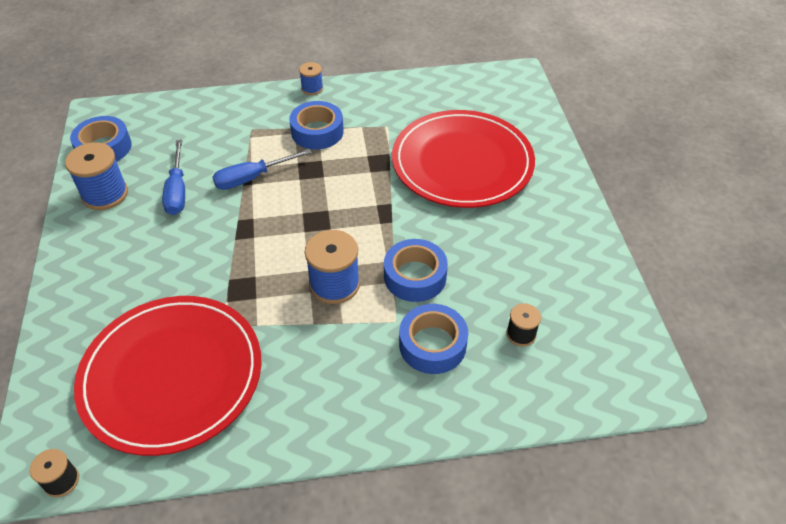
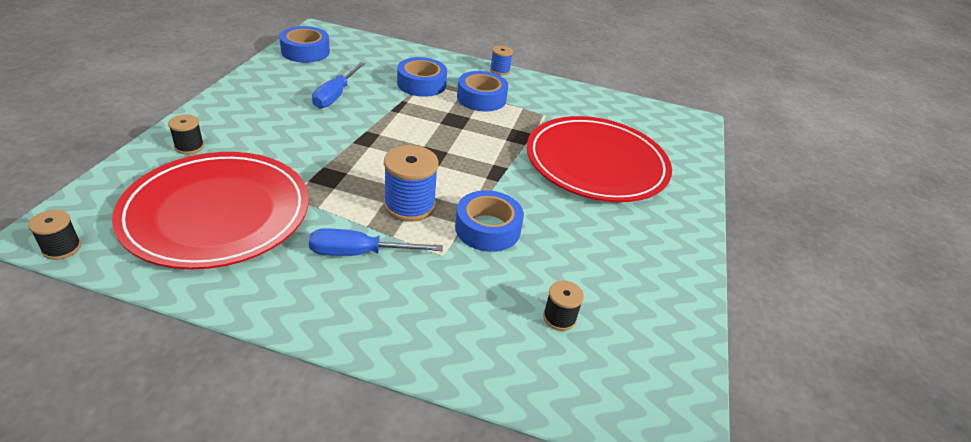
camera: 20 degrees right, 10 degrees down
(84, 317) = (189, 147): none -> black spool
(105, 194) = (279, 78): blue spool -> none
(252, 178) = (402, 108): blue screwdriver -> blue screwdriver (360, 253)
(432, 344) = (463, 288): blue tape -> blue tape (421, 84)

